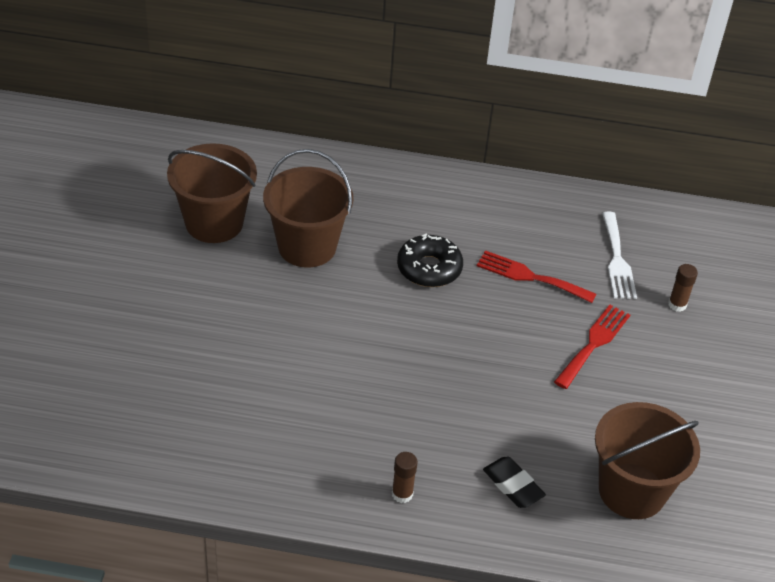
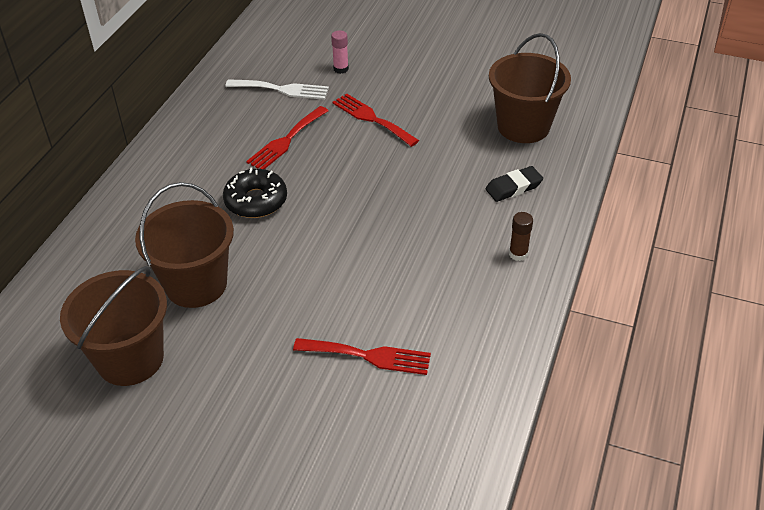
camera: 75 degrees left, 0 degrees up
(238, 381) = (368, 356): none -> red fork
(677, 305) = (341, 69): brown glue stick -> pink glue stick

